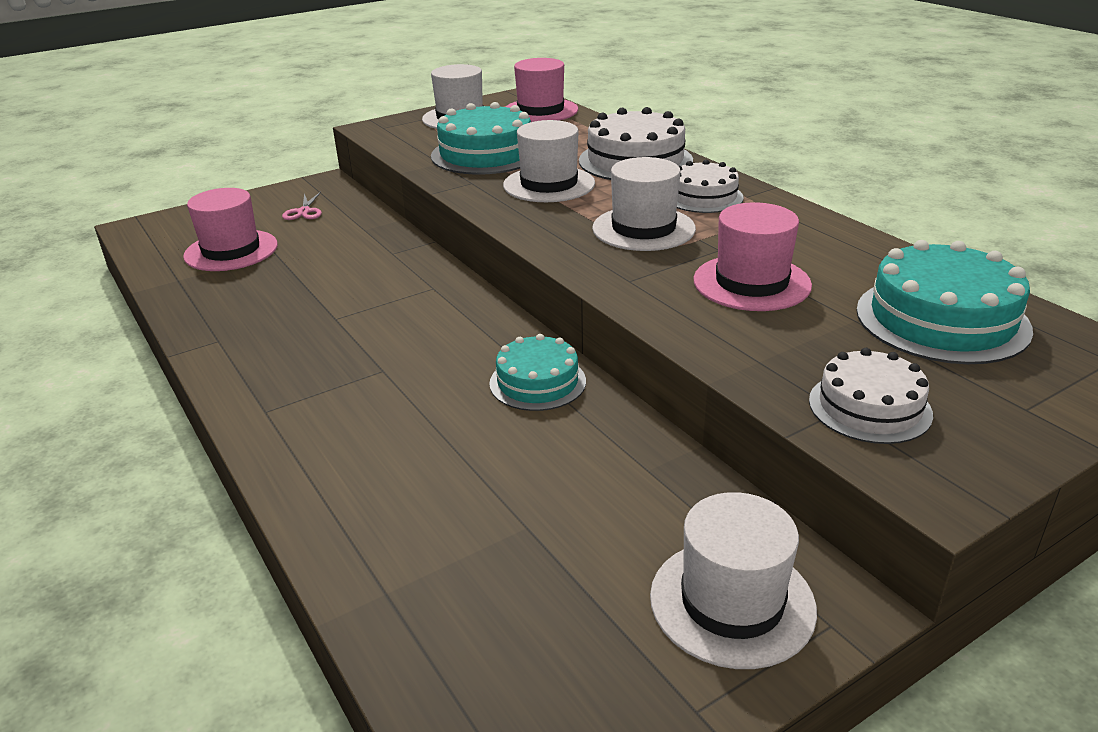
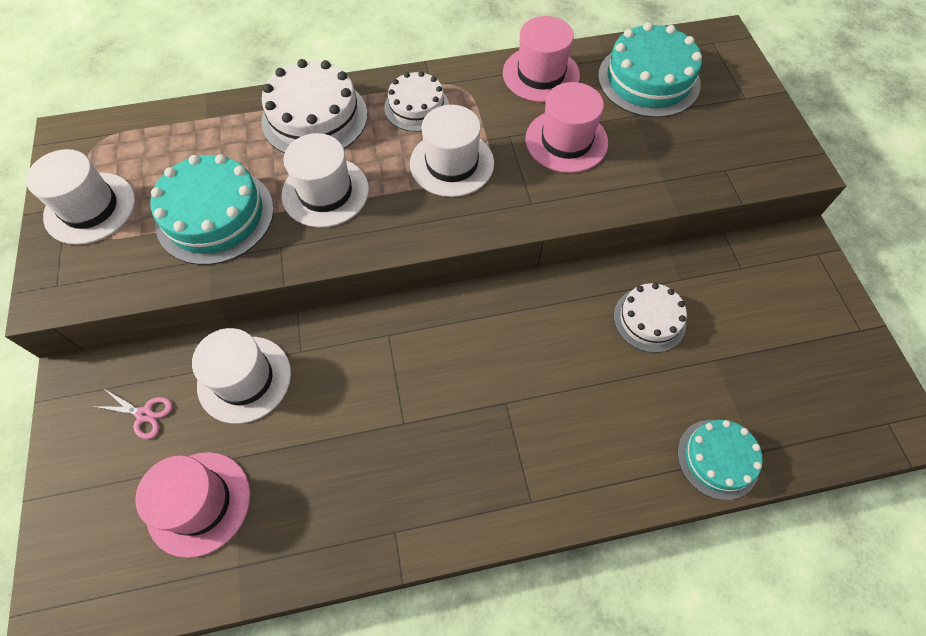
camera: 70 degrees left, 30 degrees up
(537, 382) = (564, 305): turquoise cake -> turquoise cake (717, 458)
(540, 110) = (129, 137): pink hat -> pink hat (541, 74)
(732, 602) = (795, 286): white hat -> white hat (244, 379)
(869, 407) = (726, 156): white cake -> white cake (649, 319)

